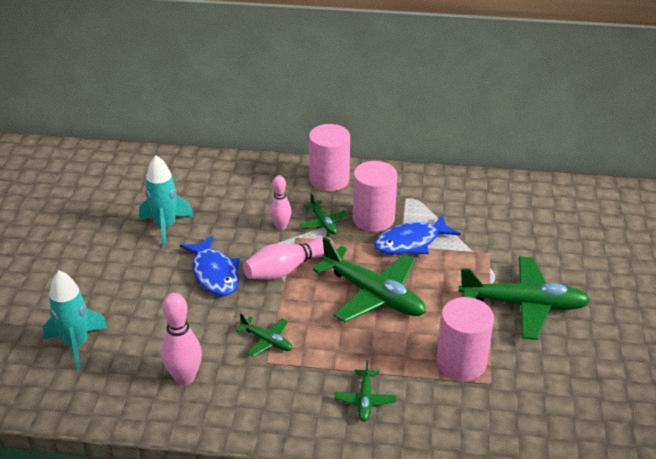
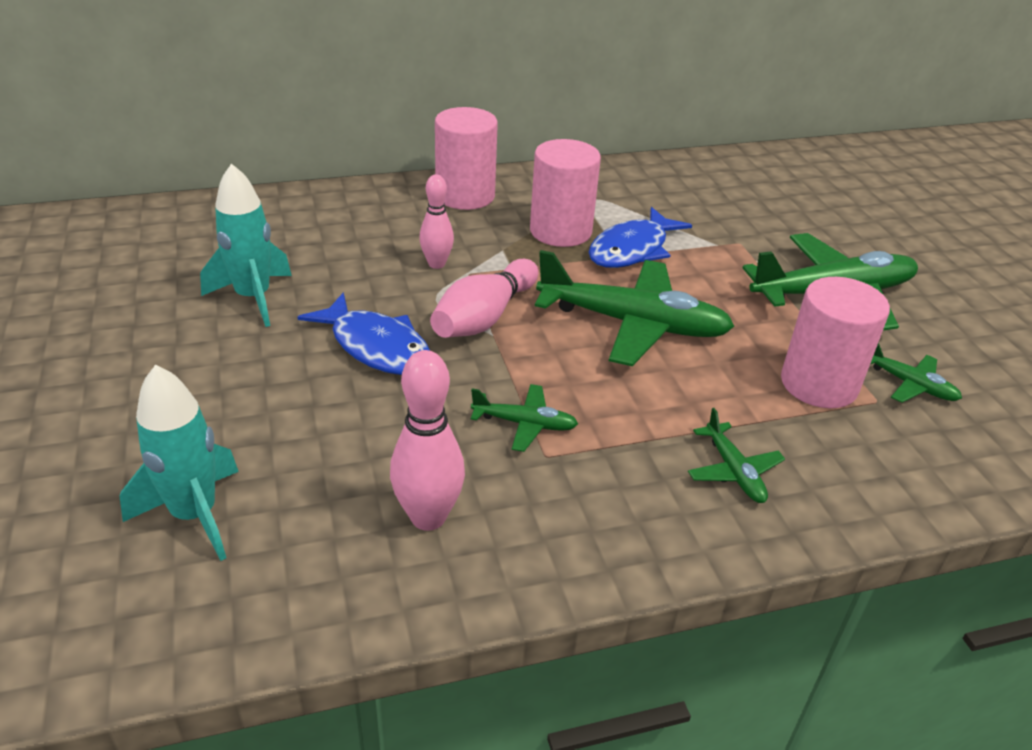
camera: 25 degrees left, 0 degrees up
(323, 222) = (494, 248): green plane -> green plane (909, 384)

